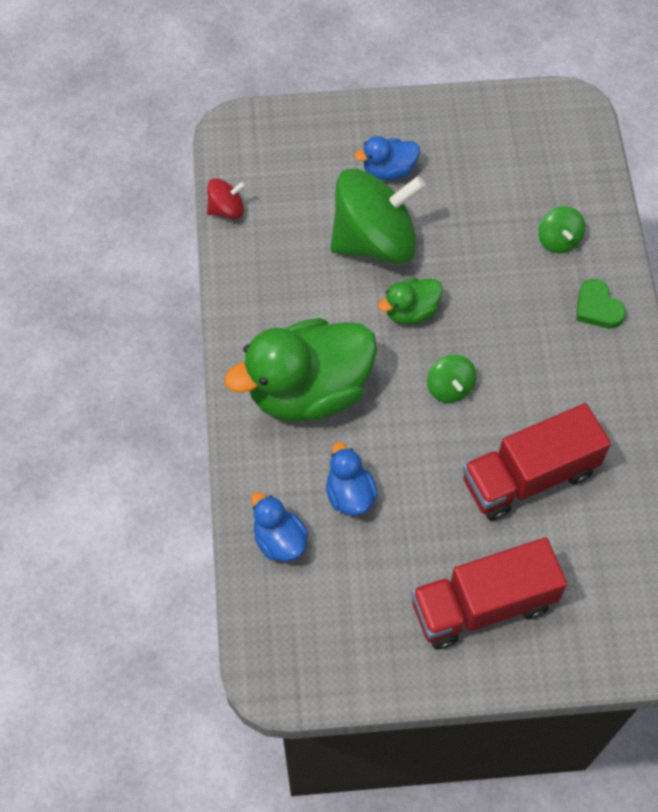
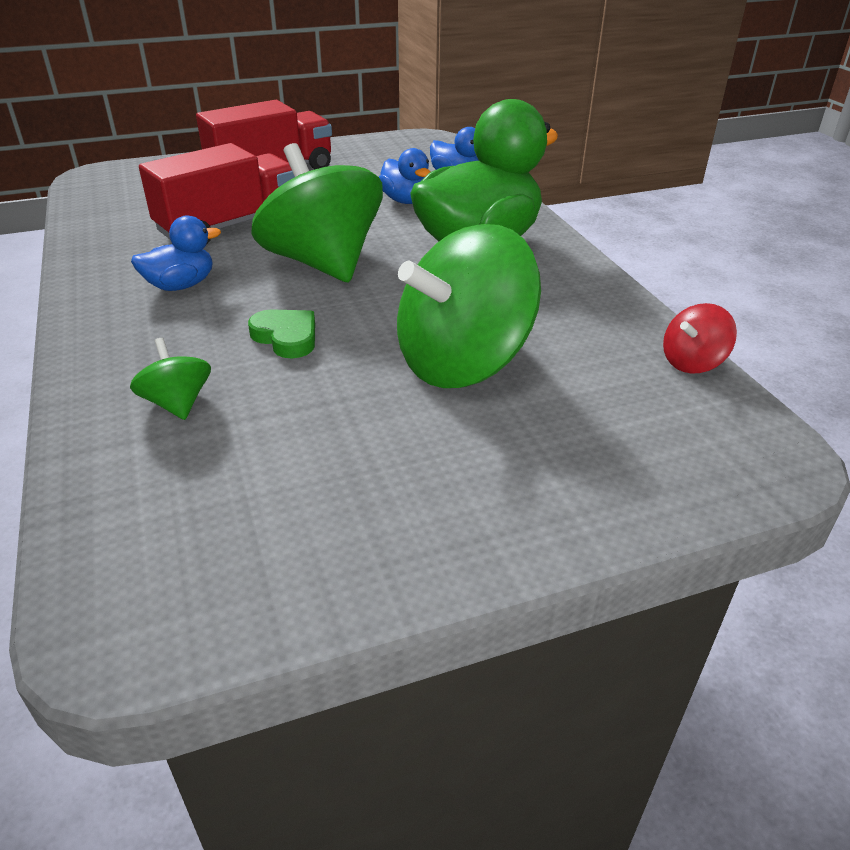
camera: 165 degrees right, 25 degrees down
(388, 170) = (479, 447): blue duck -> blue duck (181, 285)
(411, 311) = (386, 308): green duck -> none
(449, 387) = (323, 263): green spinning top -> green spinning top, size x2.26
(597, 308) = (128, 343): green heart -> green heart (286, 337)

